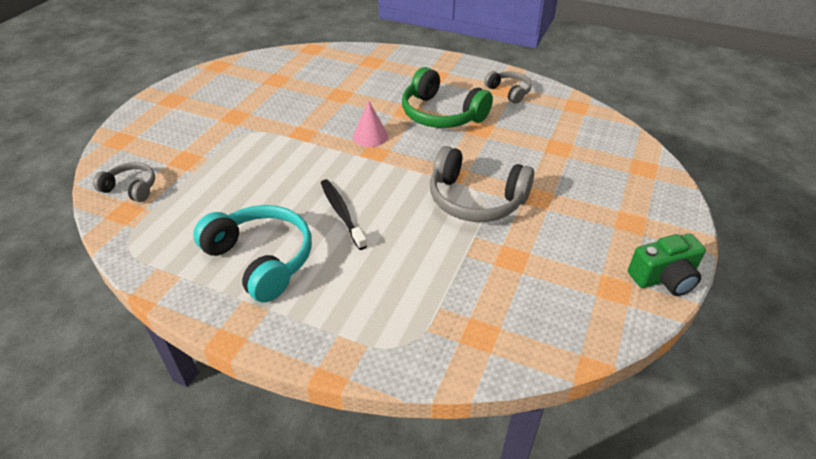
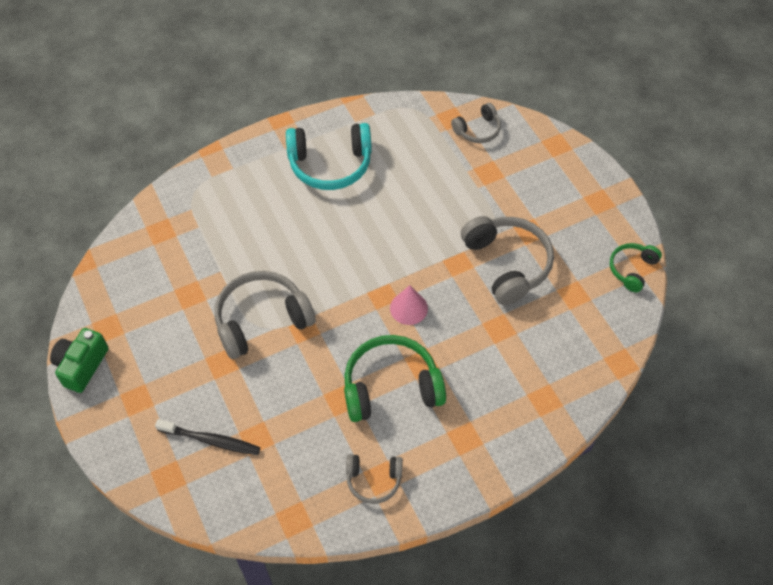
camera: 130 degrees right, 15 degrees up
(229, 68) = (632, 269): none -> green headphones
(278, 113) = (507, 264): none -> grey headphones
(341, 213) = (331, 230): black toothbrush -> black toothbrush (211, 440)

